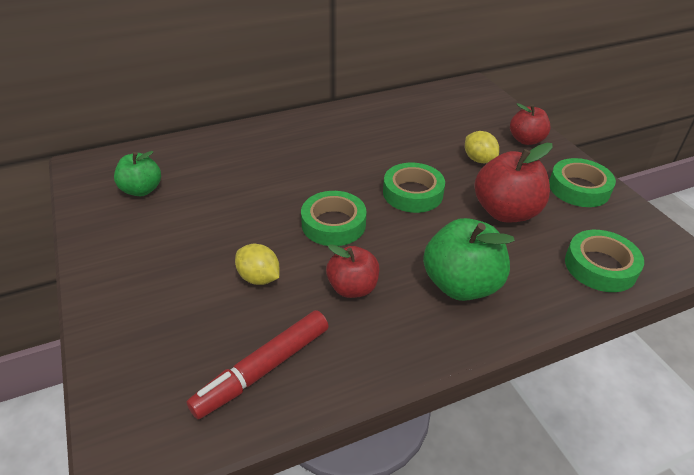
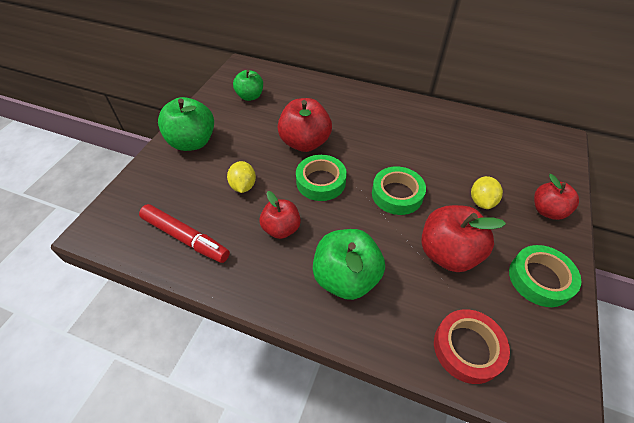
camera: 45 degrees right, 10 degrees up
(130, 275) = (192, 142): none -> green apple
(263, 369) = (185, 238): red marker -> red marker turned 150 degrees counterclockwise
(270, 200) = (305, 143): none -> red apple
(600, 266) = (467, 348): green tape -> red tape

